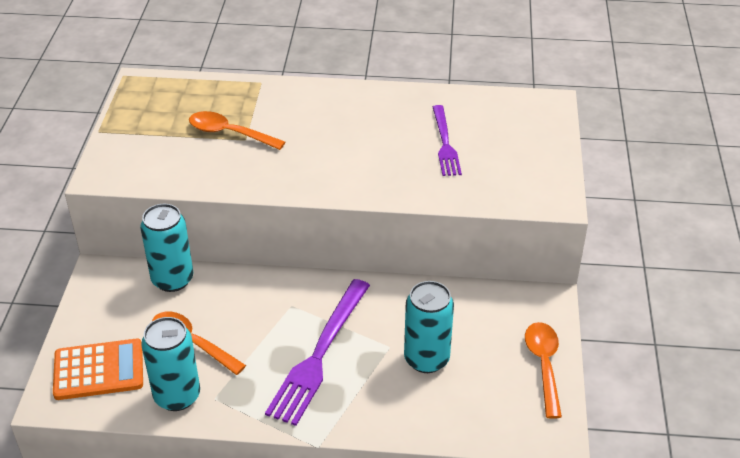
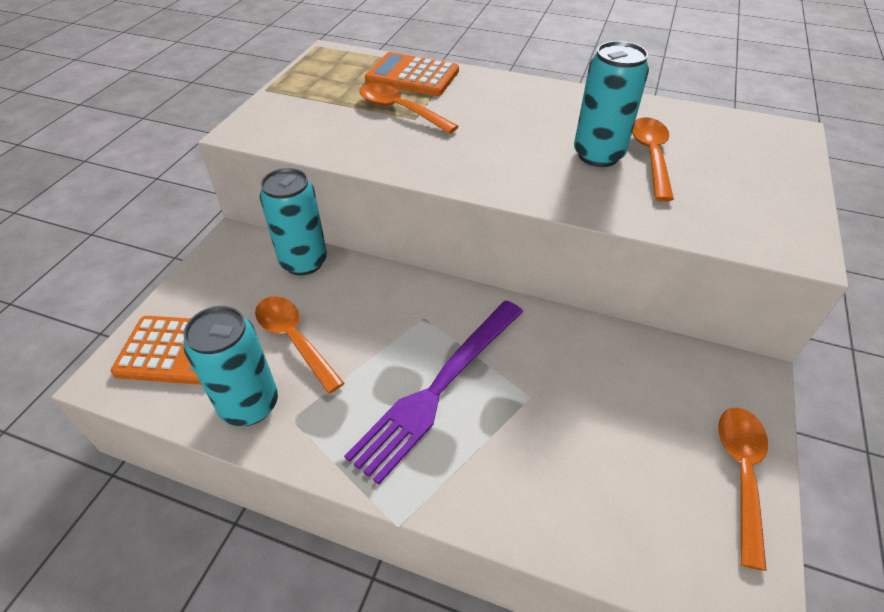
camera: 15 degrees right, 5 degrees up
(227, 96) = (412, 76): none -> orange calculator
(426, 359) = (575, 426): turquoise can -> turquoise can (598, 155)
(445, 143) = (651, 156): purple fork -> orange spoon

